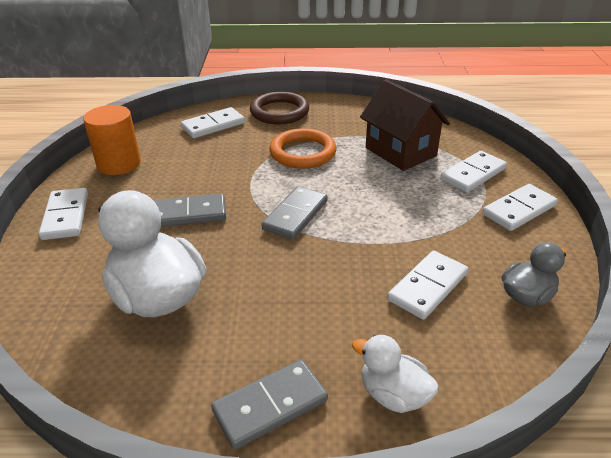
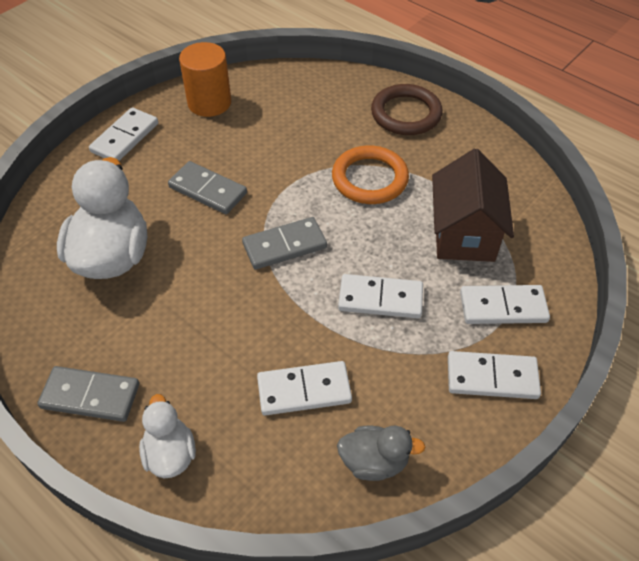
camera: 40 degrees right, 15 degrees up
(213, 125) = (327, 98): white domino -> white domino (380, 299)

